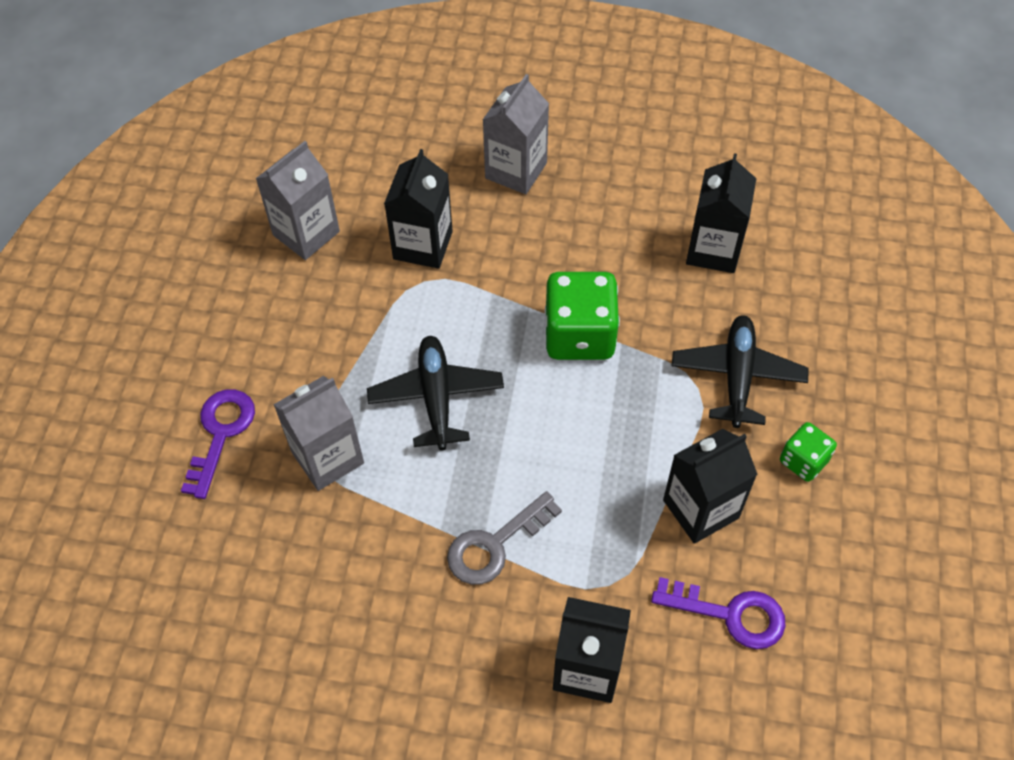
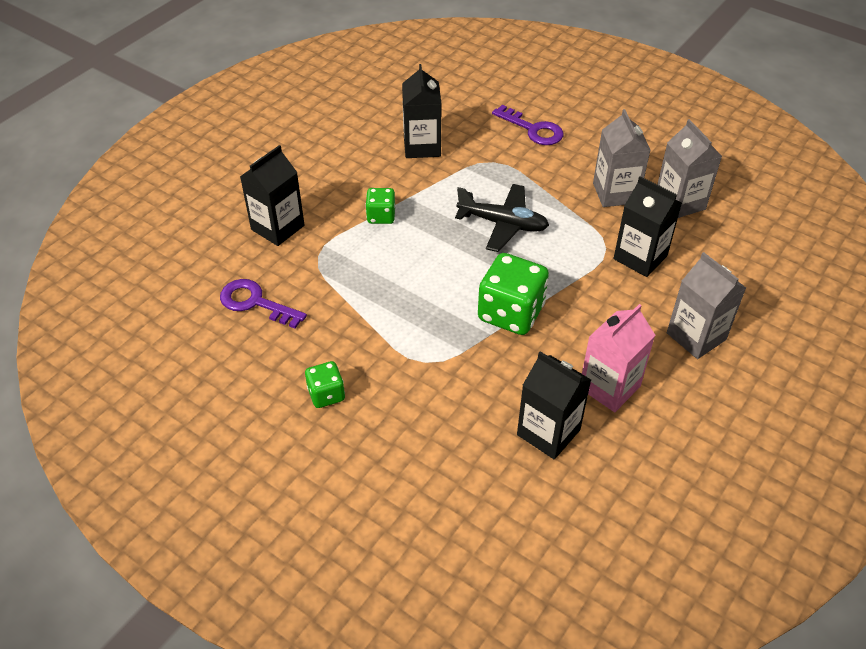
camera: 115 degrees right, 10 degrees down
(327, 457) = (489, 166): grey carton -> grey carton (615, 193)
(495, 544) = (381, 216): grey key -> green dice
(626, 219) = (609, 387): none -> pink carton
(701, 509) = (333, 320): black carton -> black carton (422, 146)
(730, 614) = (256, 303): purple key -> purple key turned 75 degrees clockwise
(737, 376) = (420, 389): black plane -> none

